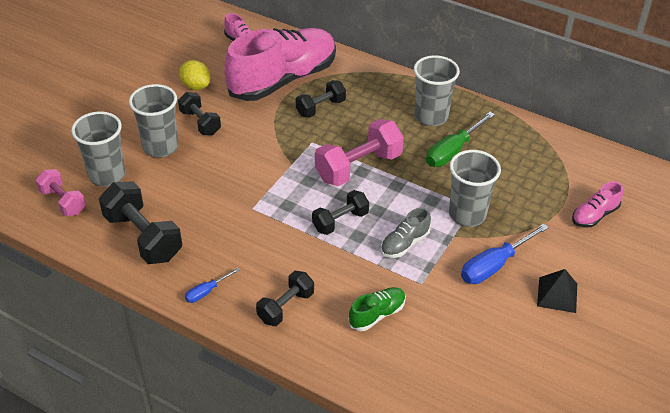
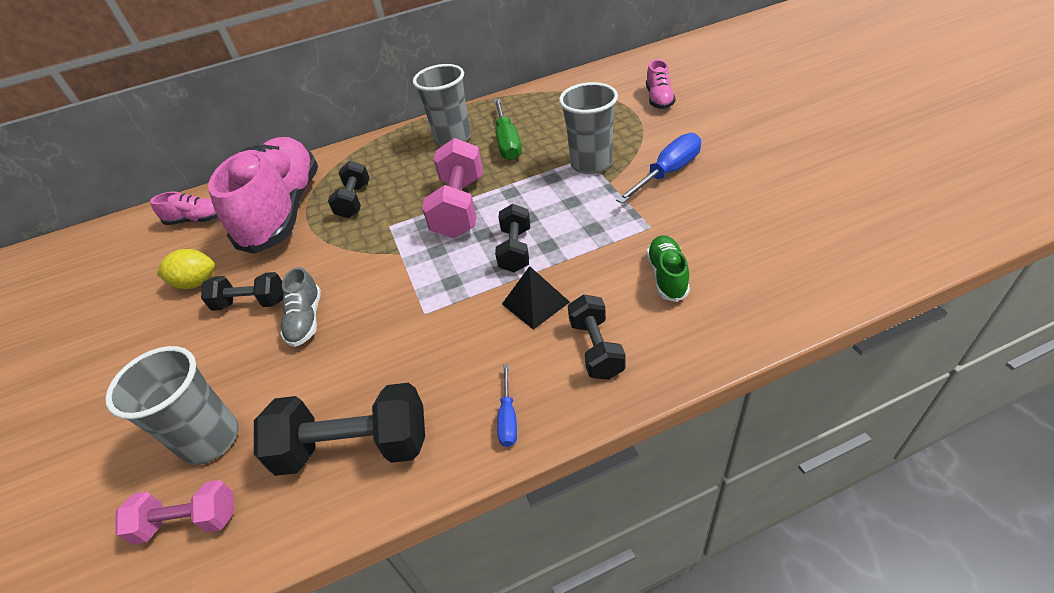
camera: 45 degrees left, 0 degrees up
(160, 147) = (238, 357): grey cup -> none
(404, 243) = (589, 217): grey shoe -> grey shoe (306, 320)
(494, 265) = (668, 172): blue screwdriver -> blue screwdriver turned 135 degrees counterclockwise
(557, 294) = (732, 151): black pyramid -> black pyramid (535, 303)

